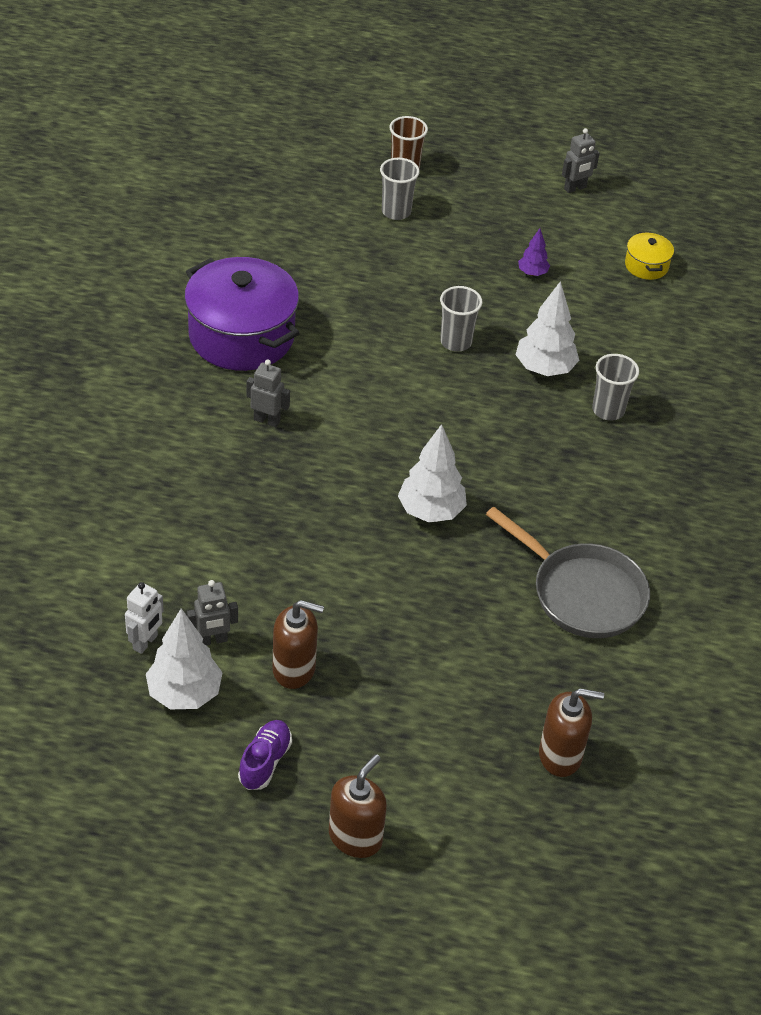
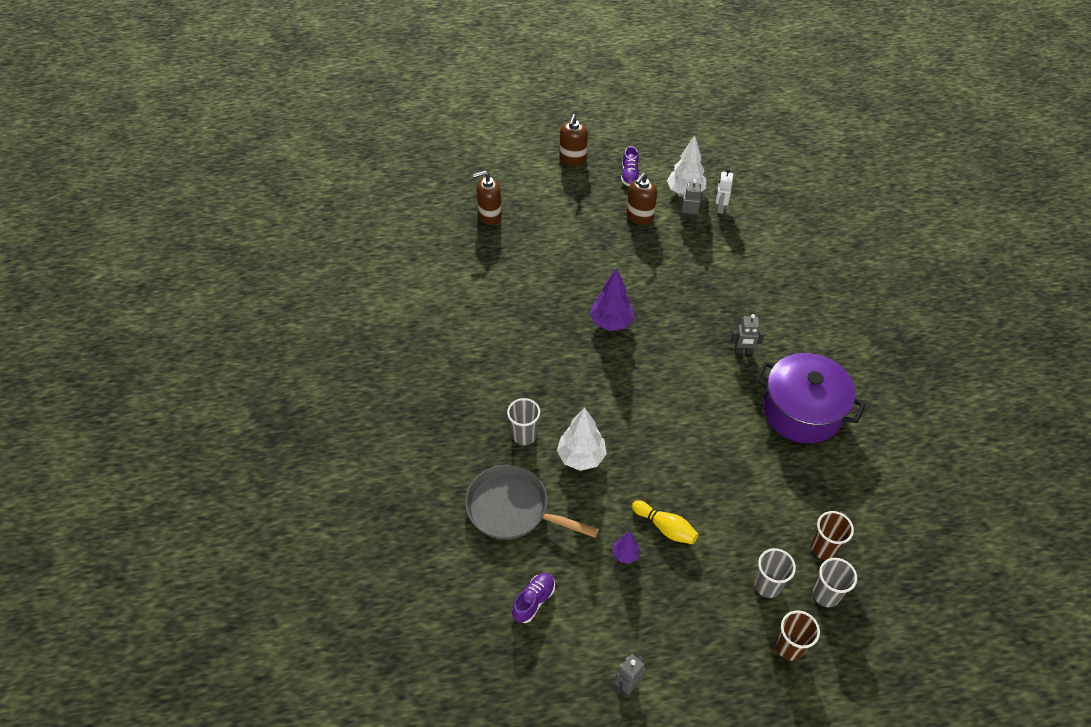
camera: 165 degrees right, 5 degrees up
(212, 640) = (688, 218): grey robot -> grey robot turned 45 degrees clockwise
(294, 669) = (639, 217): brown soap dispenser -> brown soap dispenser turned 45 degrees counterclockwise
(316, 220) = (823, 548): none -> brown cup
(431, 511) = (611, 322): white tree -> purple tree
(456, 342) = (654, 459): grey cup -> grey cup (826, 594)
(476, 281) = (665, 527): none -> yellow bowling pin
(582, 593) = (503, 300): grey pan -> grey pan (513, 509)
(646, 266) = (533, 601): yellow pot -> purple shoe

